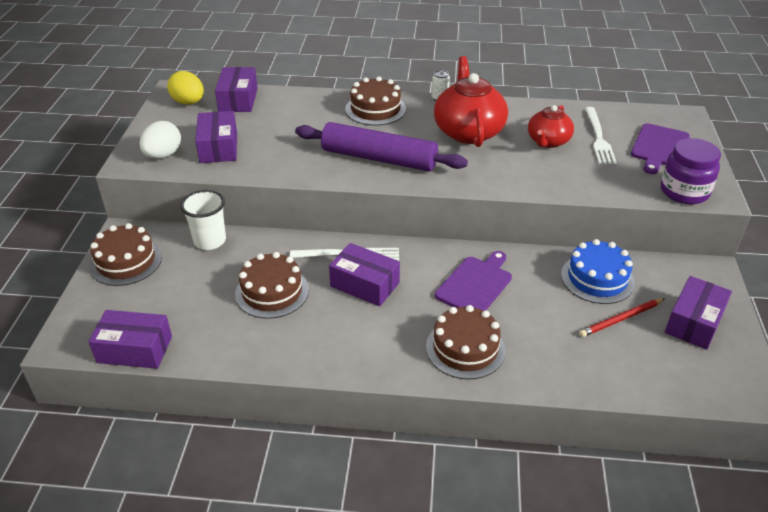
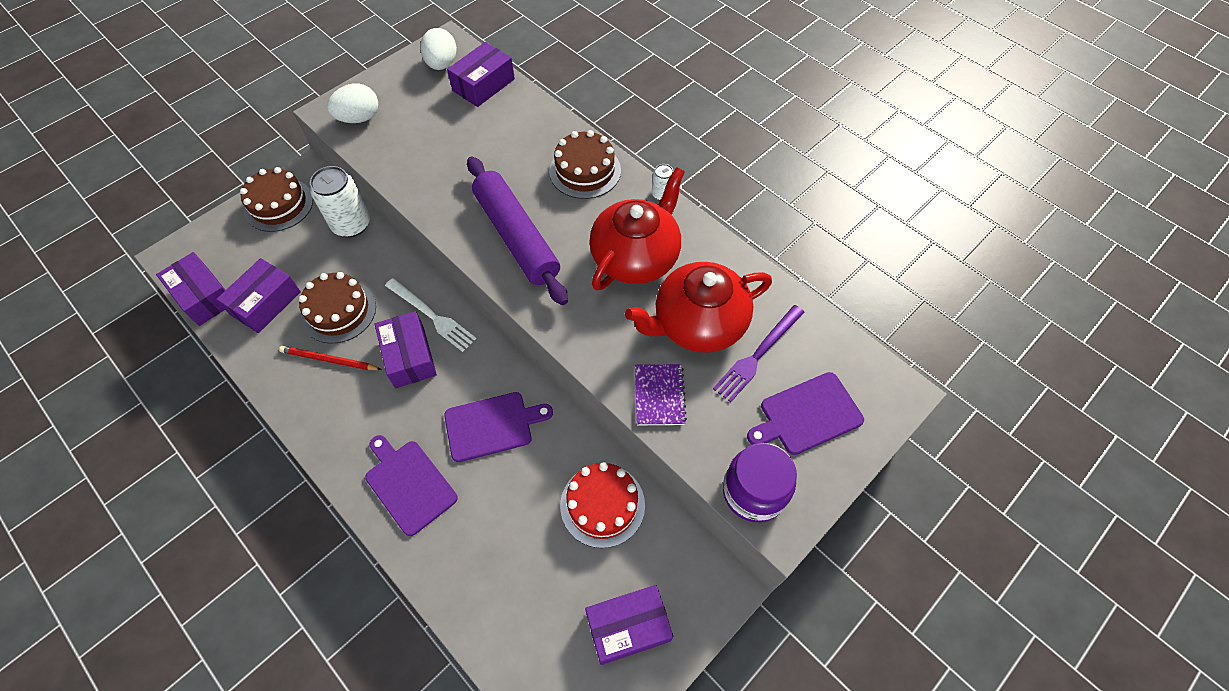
camera: 40 degrees right, 20 degrees up
(188, 102) = (442, 64): yellow egg -> white egg
(210, 241) = (351, 224): white cup -> white can
(218, 147) = (407, 136): purple box -> purple box (266, 303)
(465, 348) = (409, 484): brown cake -> purple cutting board
(548, 141) = (698, 323): red teapot -> red teapot, size x1.64
(576, 181) = (659, 395): none -> purple notebook
(597, 278) = (602, 505): blue cake -> red cake
(598, 137) = (758, 355): white fork -> purple fork
(621, 319) = (567, 565): red pencil -> red pencil (329, 360)

